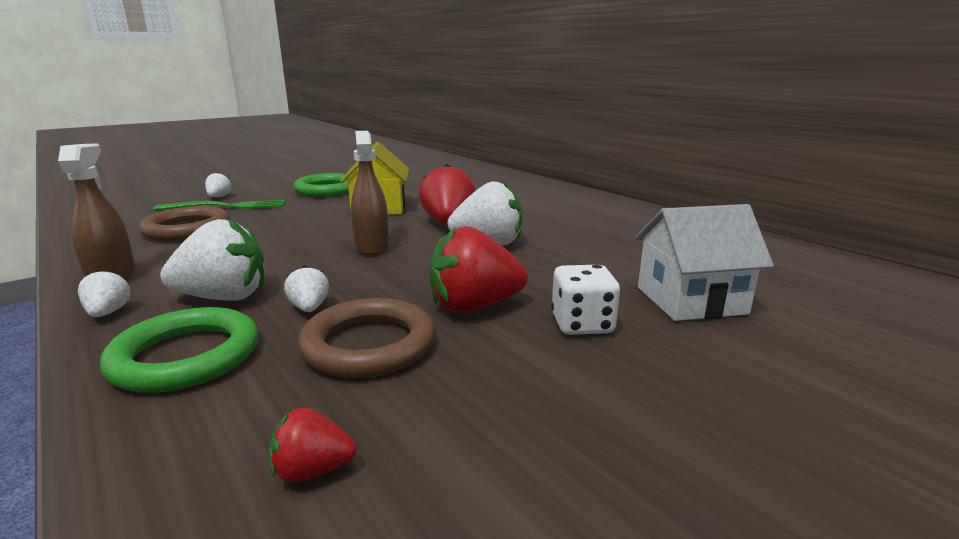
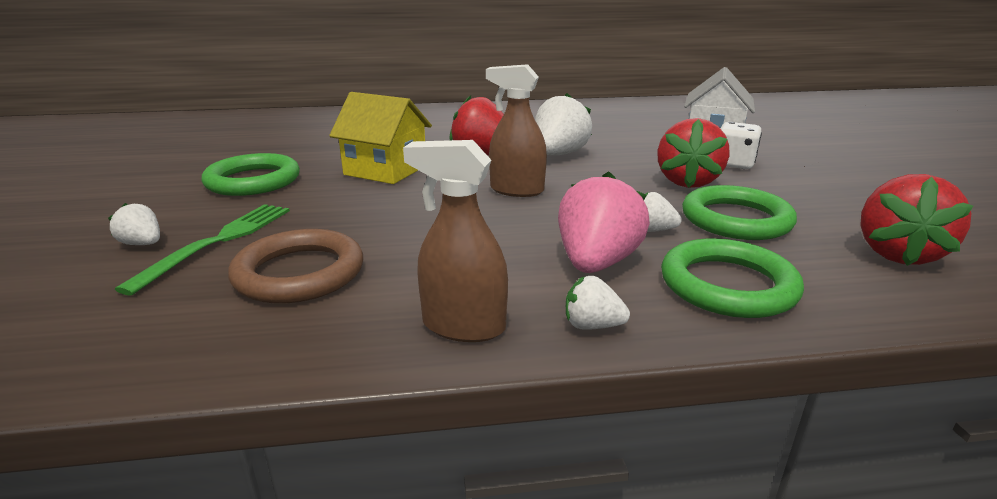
camera: 60 degrees left, 5 degrees up
(224, 297) = (596, 263): white strawberry -> pink strawberry
(312, 470) = (897, 254): red strawberry -> red strawberry, size x1.98
(369, 344) = (736, 219): brown ring -> green ring

